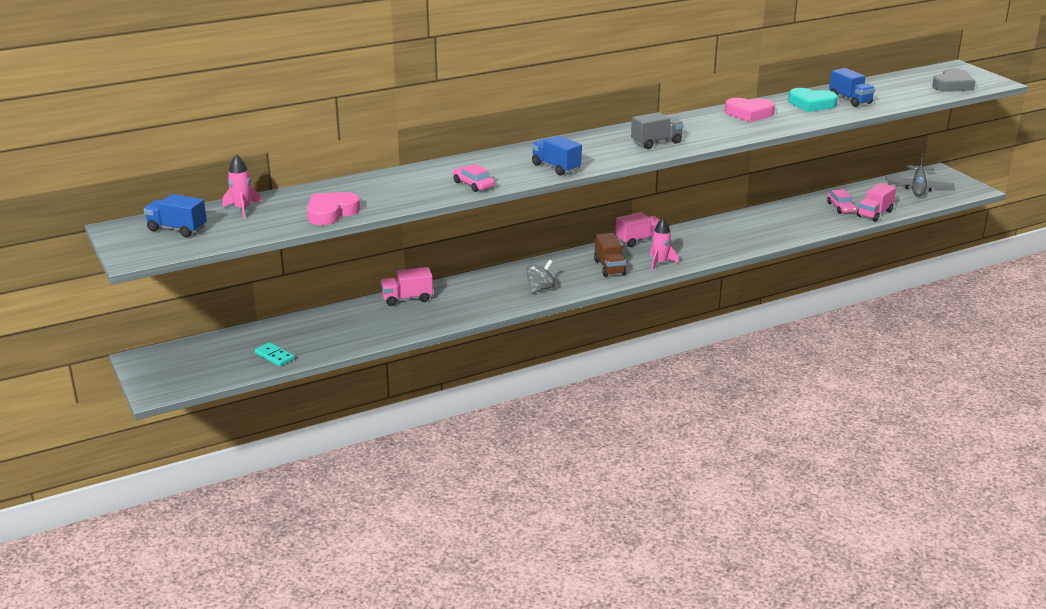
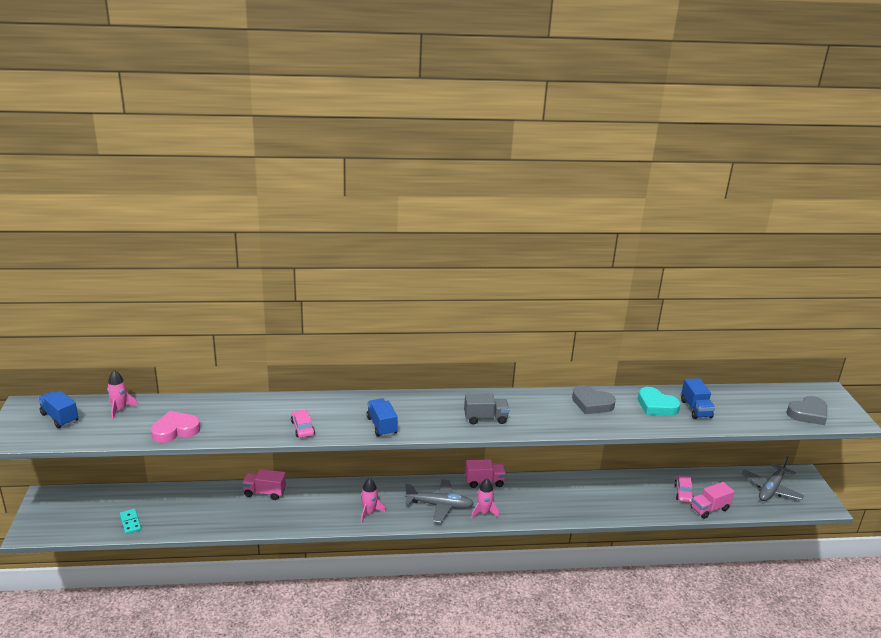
camera: 20 degrees right, 0 degrees up
(540, 289) = (369, 512): grey spinning top -> pink rocket
(609, 267) = (439, 505): brown truck -> grey plane
(749, 113) = (592, 403): pink heart -> grey heart

